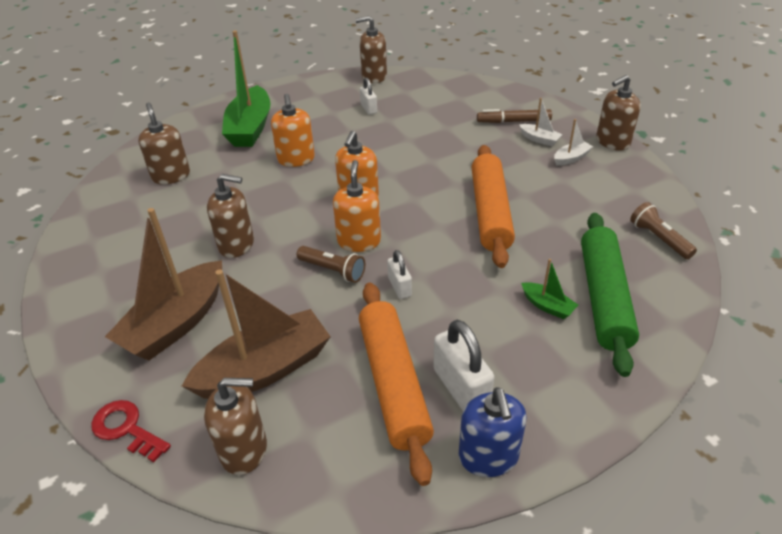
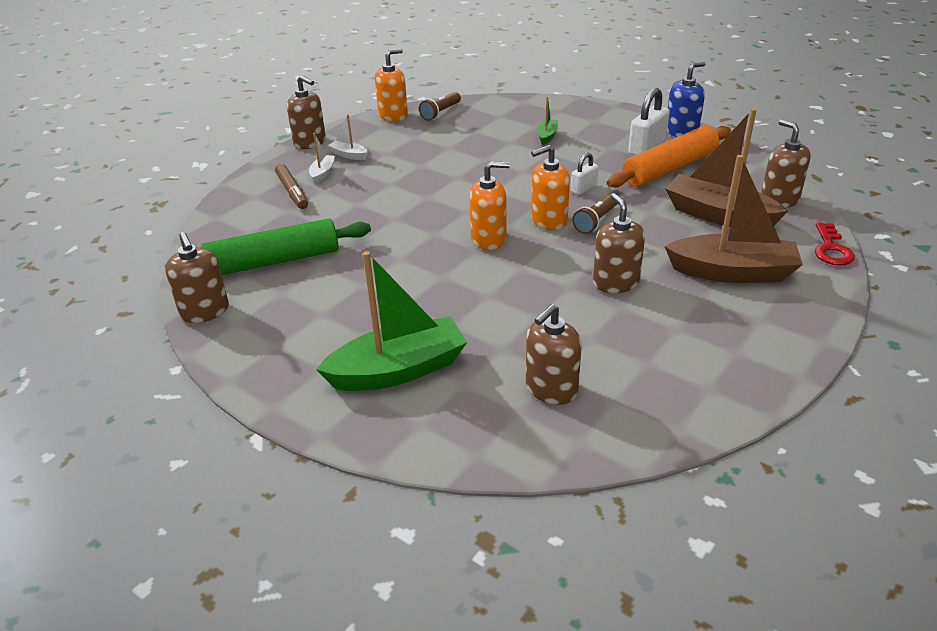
camera: 115 degrees left, 5 degrees down
(296, 159) = (447, 302): orange soap dispenser -> orange soap dispenser (393, 116)
(333, 270) = (596, 221): brown flashlight -> brown flashlight turned 150 degrees counterclockwise
(368, 108) = (301, 288): white padlock -> none
(490, 212) = (458, 174): orange rolling pin -> none
(604, 297) = (520, 121): green rolling pin -> green rolling pin (273, 261)

